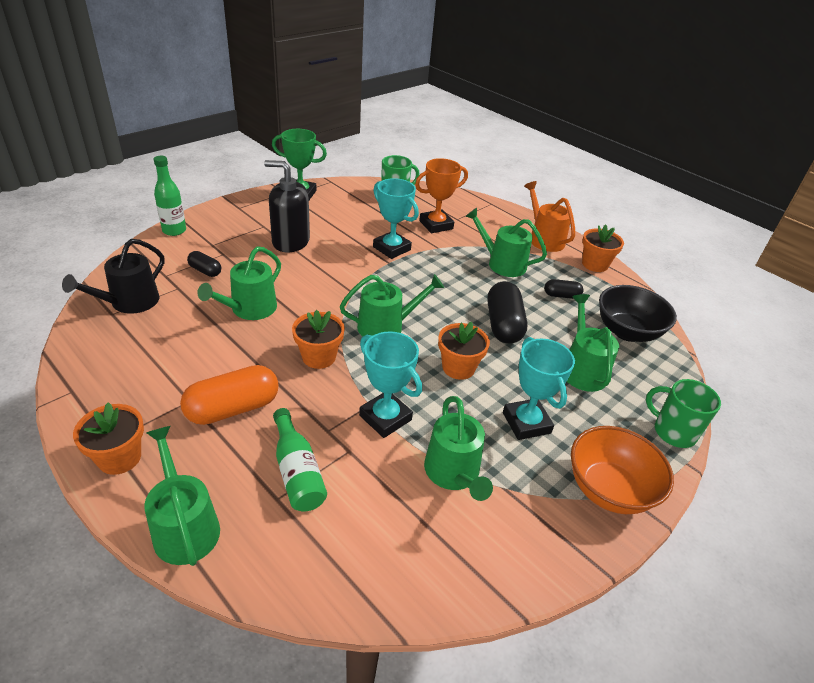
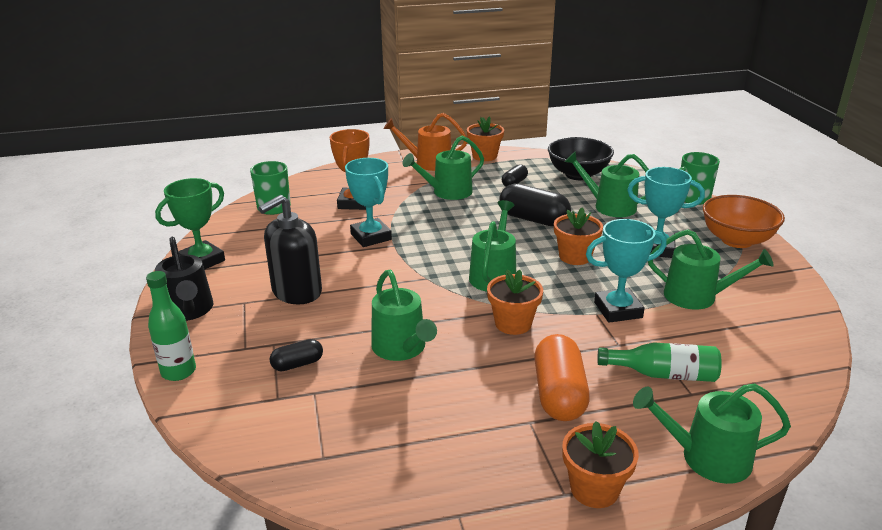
camera: 55 degrees left, 10 degrees down
(130, 302) = (311, 438): black watering can -> black watering can (188, 310)
(391, 248) = (371, 237): turquoise trophy -> turquoise trophy turned 75 degrees clockwise

